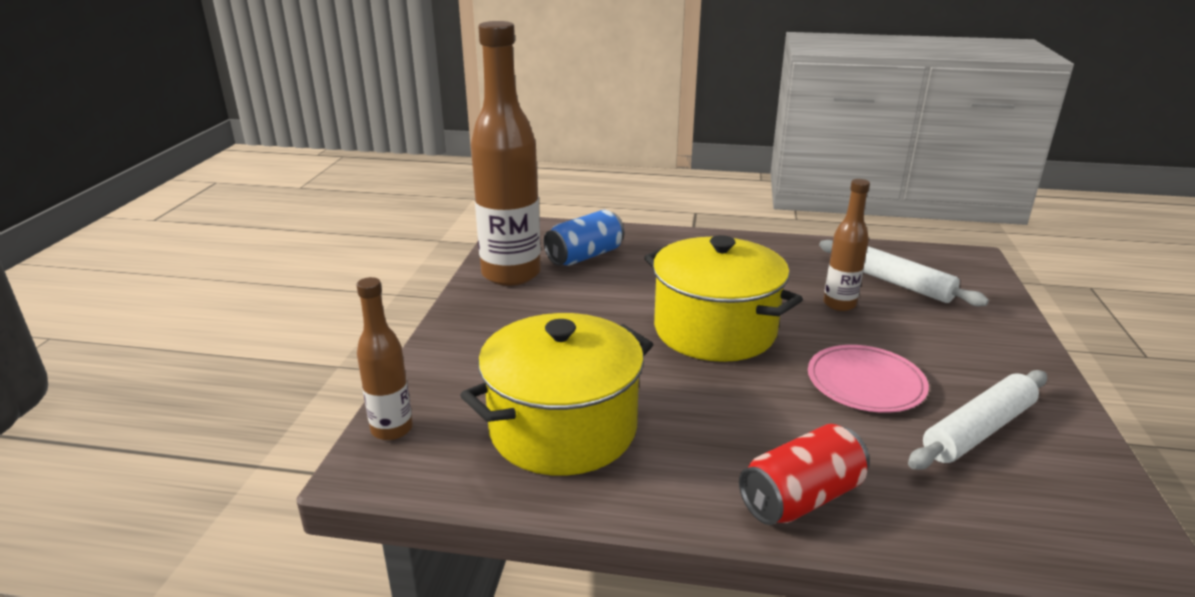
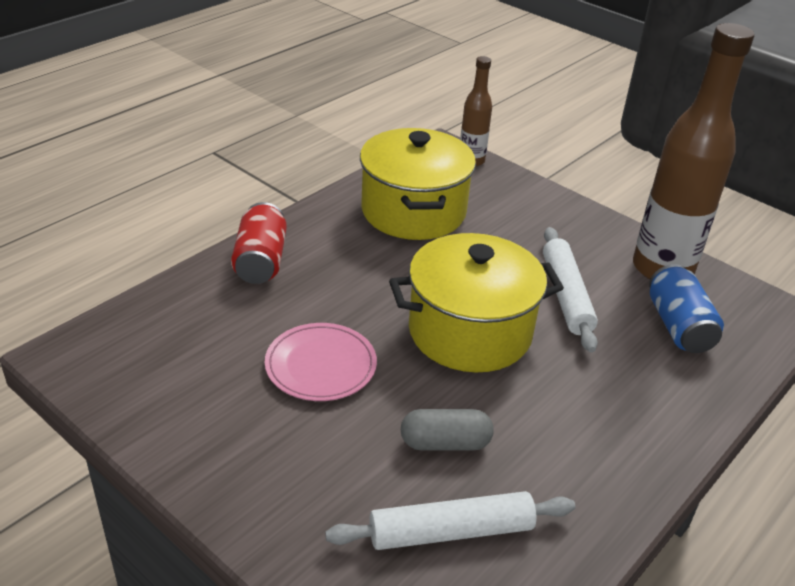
camera: 120 degrees right, 10 degrees up
(839, 304) = (445, 443): brown bottle -> grey capsule
(978, 430) = (212, 381): white rolling pin -> white rolling pin (566, 295)

